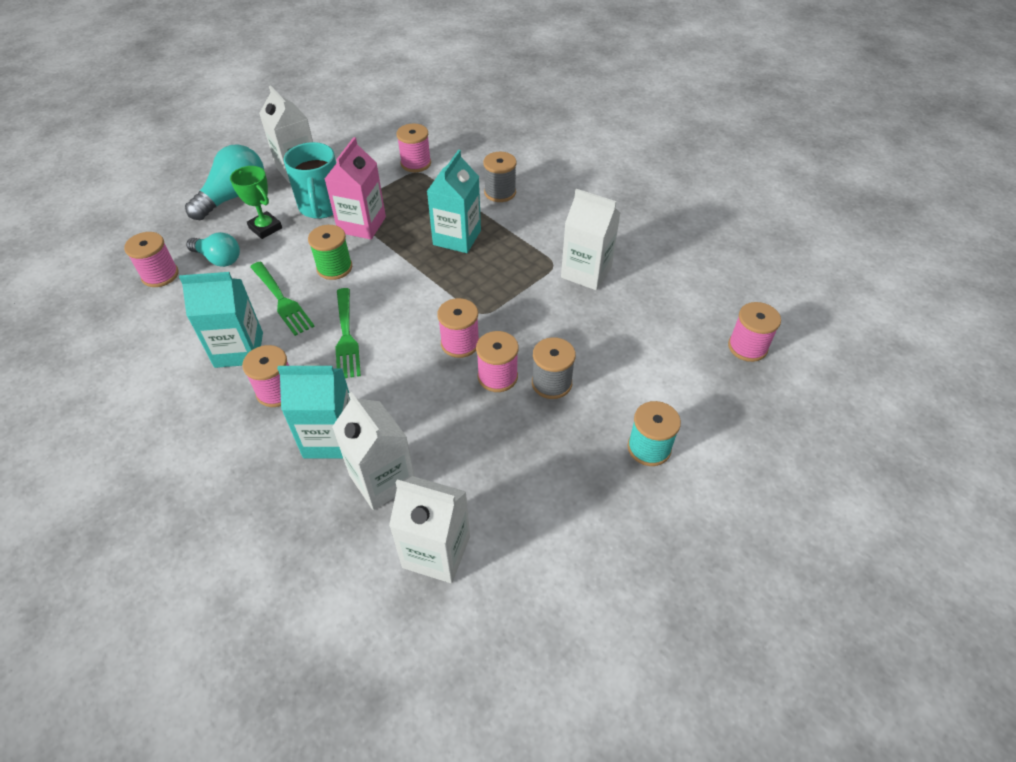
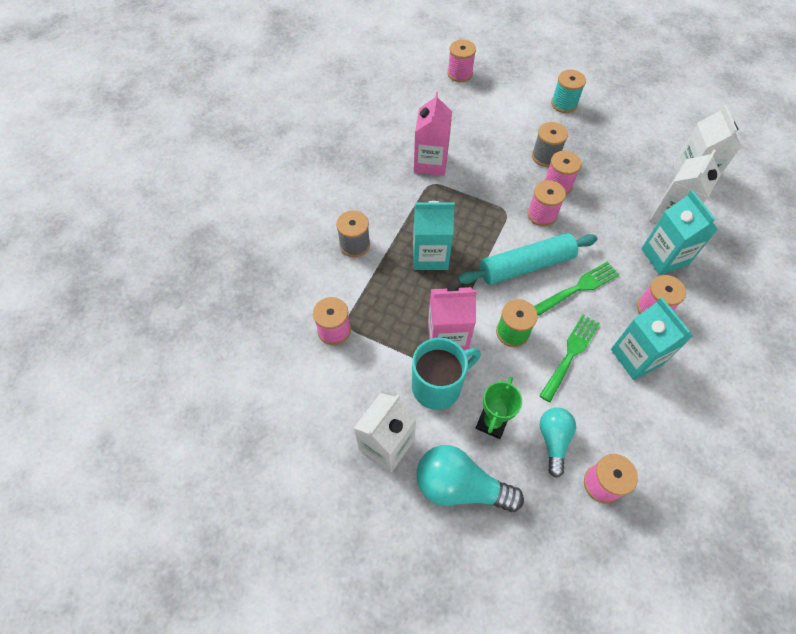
camera: 110 degrees left, 10 degrees up
(400, 304) = (526, 266): none -> turquoise rolling pin
(586, 272) = (430, 162): white carton -> pink carton

